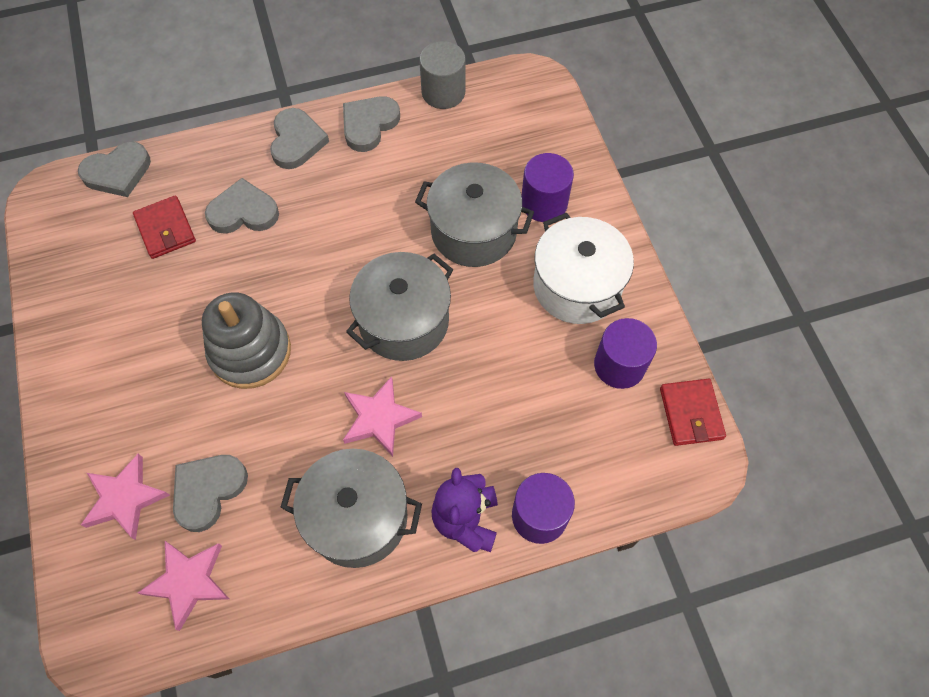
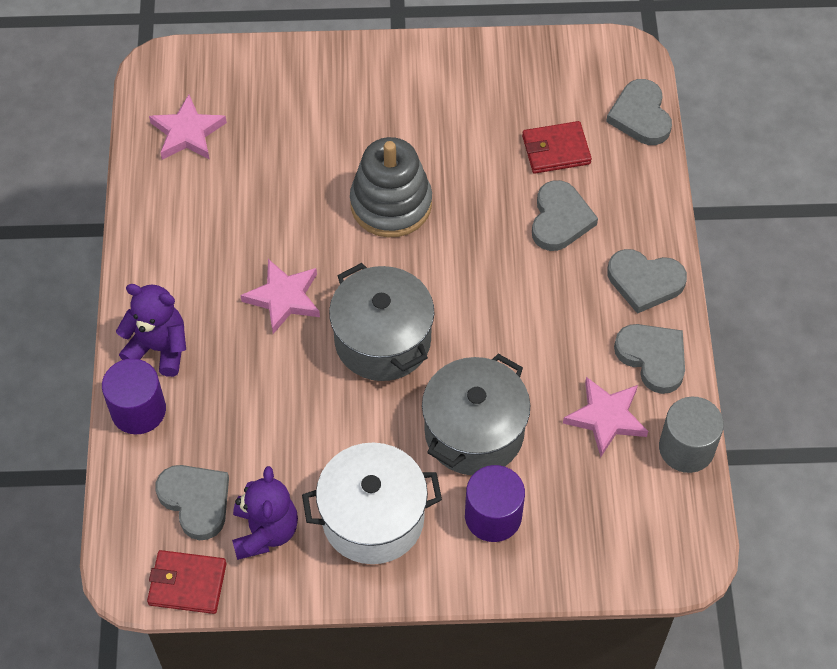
camera: 105 degrees right, 5 degrees down
(125, 498) = (278, 96): pink star -> pink star (606, 418)
(208, 491) = (262, 155): grey heart -> grey heart (196, 501)
(357, 517) = (195, 263): grey pot -> none
(619, 365) = (265, 531): purple cylinder -> purple teddy bear

